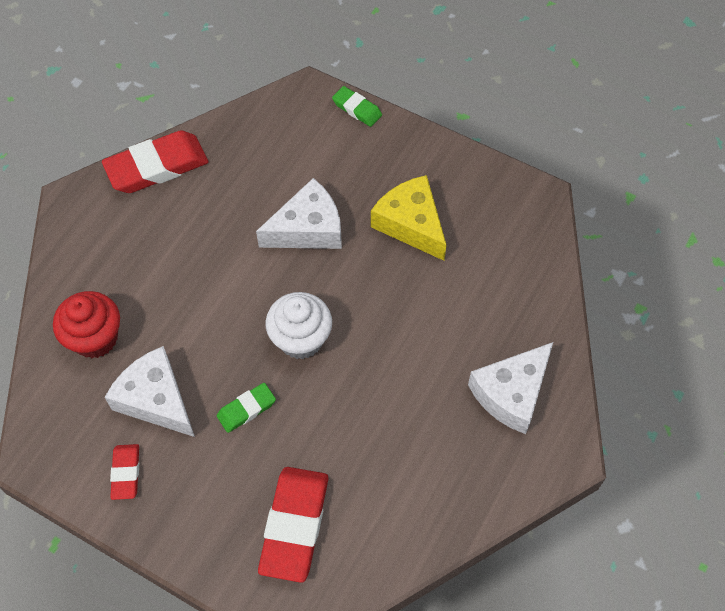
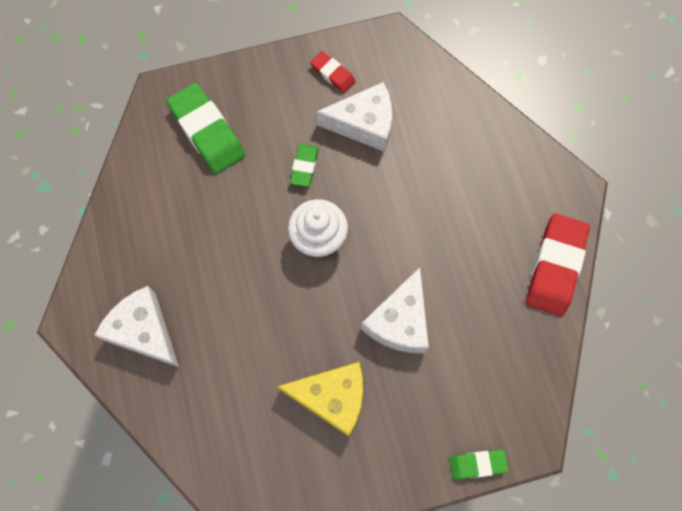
camera: 135 degrees right, 10 degrees up
(95, 338) = (443, 123): red cupcake -> none
(295, 525) = (207, 131): red eraser -> green eraser
(511, 393) = (144, 331): white cheese -> white cheese turned 45 degrees counterclockwise

